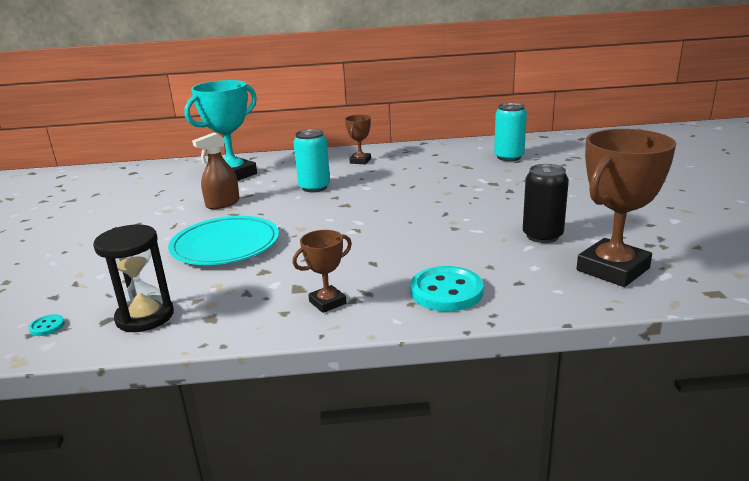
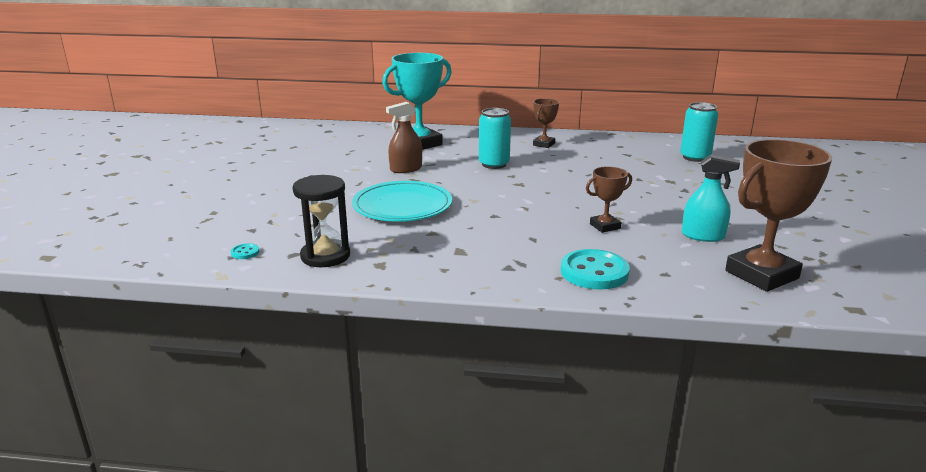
camera: 10 degrees right, 0 degrees up
(327, 302) = (484, 266): brown trophy -> brown trophy (605, 226)
(542, 236) = (703, 236): black can -> turquoise spray bottle

